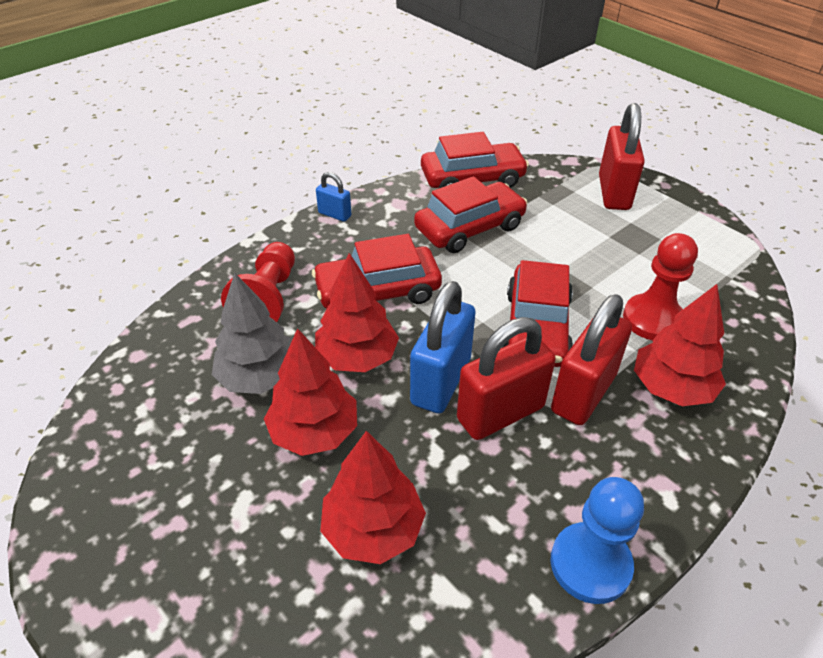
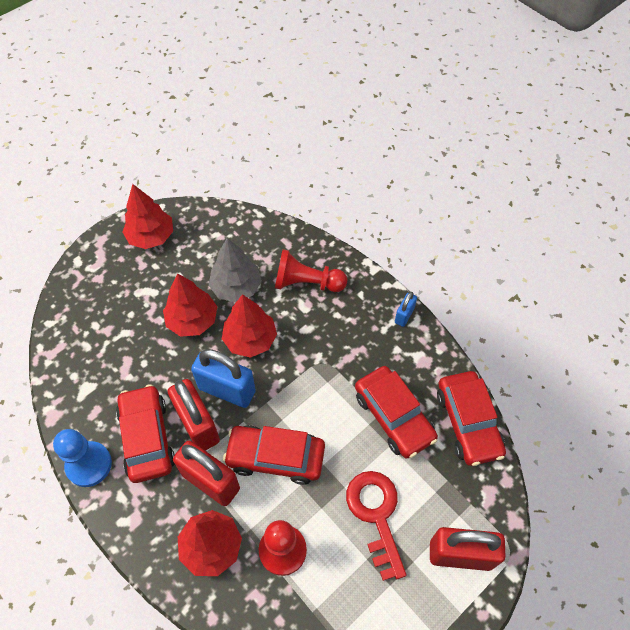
camera: 90 degrees right, 15 degrees up
(373, 529) = (126, 354): red tree -> red tree (151, 237)
(378, 291) = (314, 349): red car -> red car (147, 438)
(589, 245) = (376, 515): none -> red key

